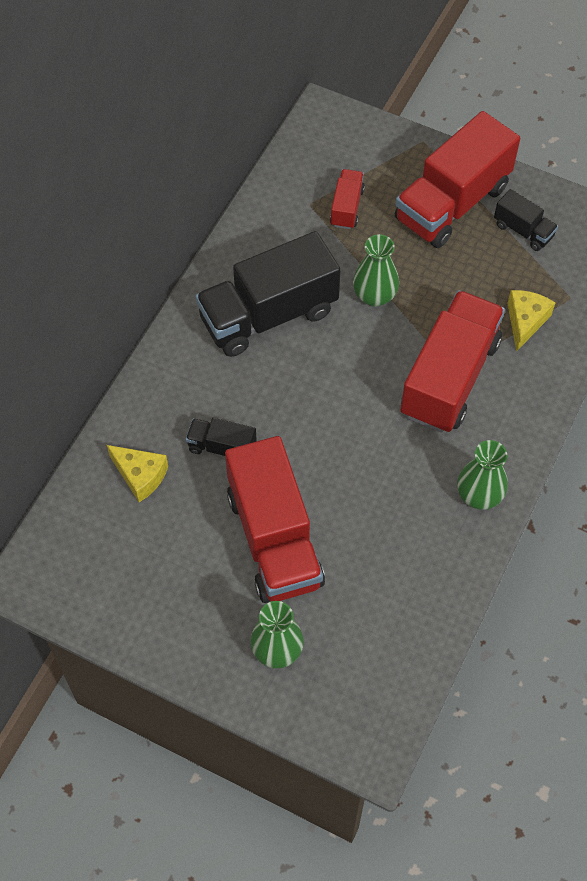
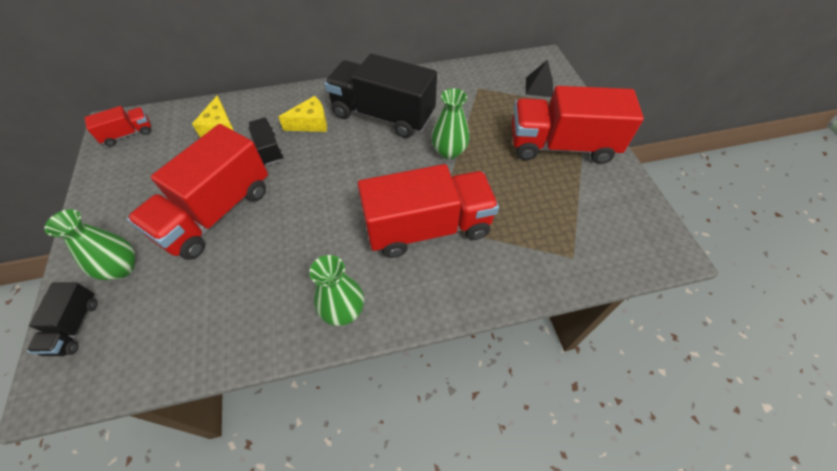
camera: 50 degrees right, 5 degrees down
(346, 207) = (495, 103): red truck -> red truck (128, 134)
(360, 153) = (539, 87): none -> black pyramid
(523, 230) = (590, 194): black truck -> black truck (74, 326)
(525, 321) = (521, 242): yellow cheese -> yellow cheese (310, 123)

